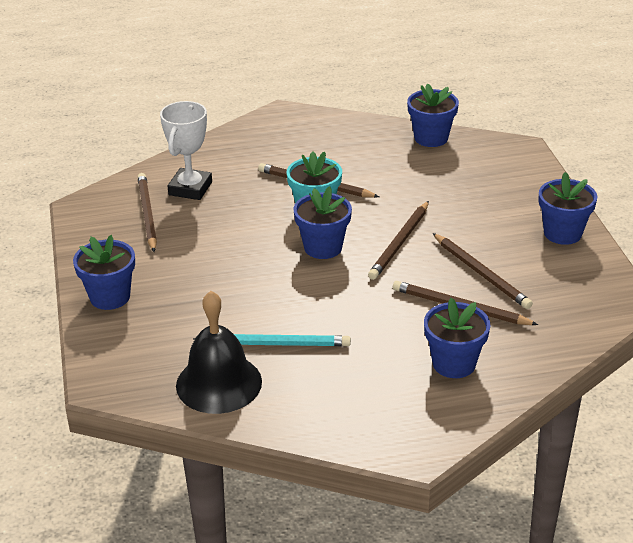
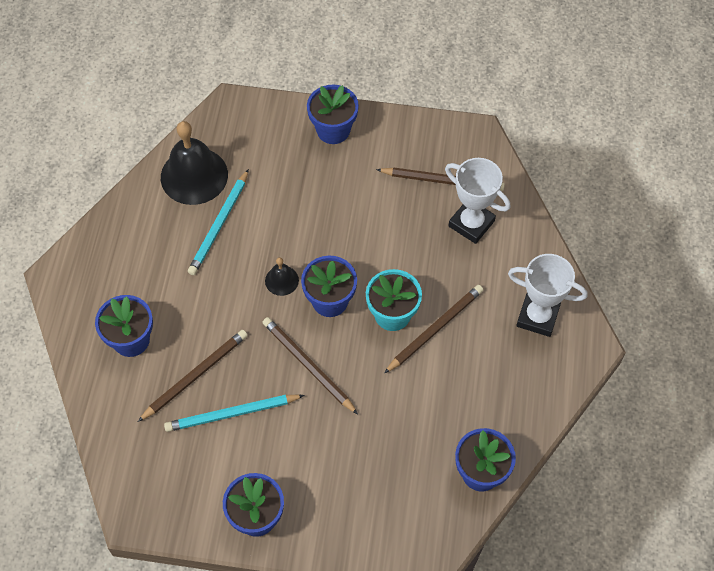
camera: 110 degrees right, 25 degrees up
(270, 139) = (537, 317): none -> white trophy
(318, 282) = (281, 280): none -> black bell
(481, 273) = (232, 414): brown pencil -> turquoise pencil

